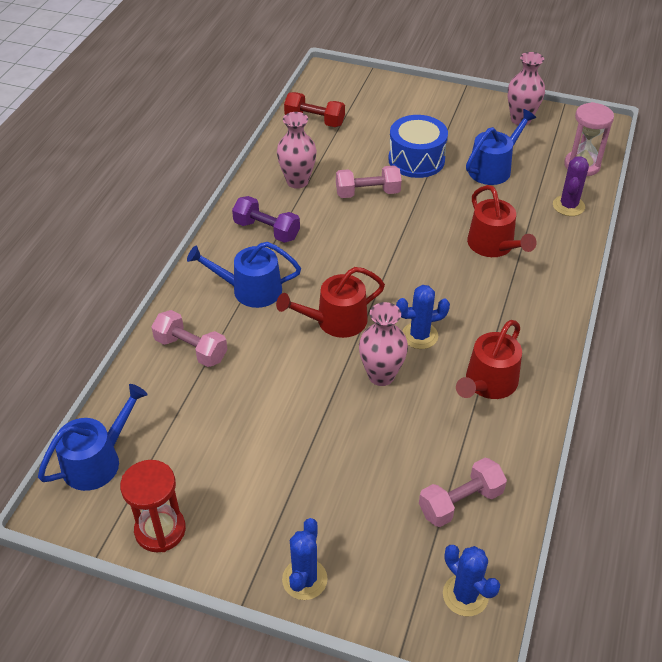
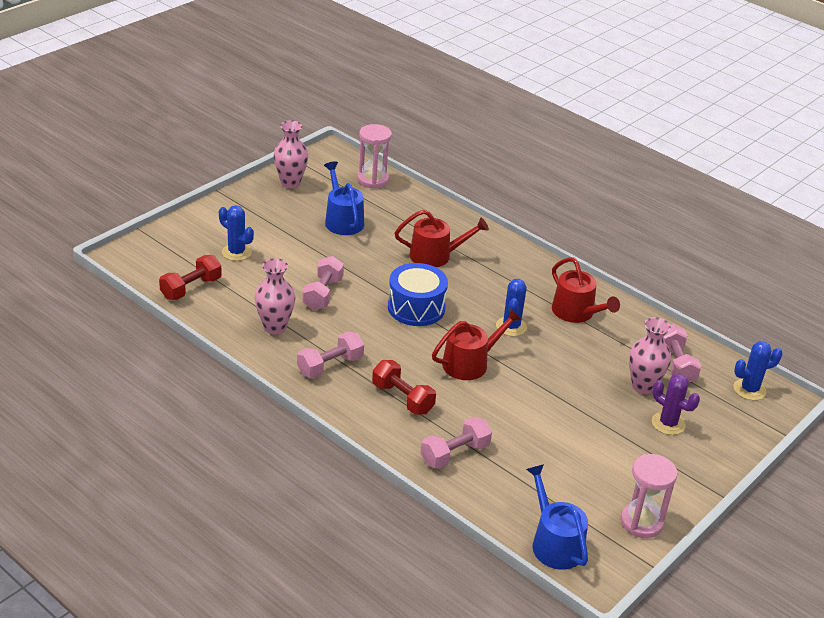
camera: 70 degrees left, 10 degrees down
(160, 530) = (641, 522): red hourglass -> pink hourglass
(250, 290) = (402, 398): blue watering can -> red dumbbell
(266, 230) = (330, 366): purple dumbbell -> pink dumbbell
(304, 579) = (712, 458): blue cactus -> blue cactus (236, 252)
(335, 321) = (470, 363): red watering can -> red watering can turned 120 degrees counterclockwise
(381, 375) = (542, 360): pink vase -> pink vase (643, 386)
(416, 160) = (299, 253): blue drum -> blue drum (416, 308)
(568, 206) = (415, 205): purple cactus -> purple cactus (668, 423)

